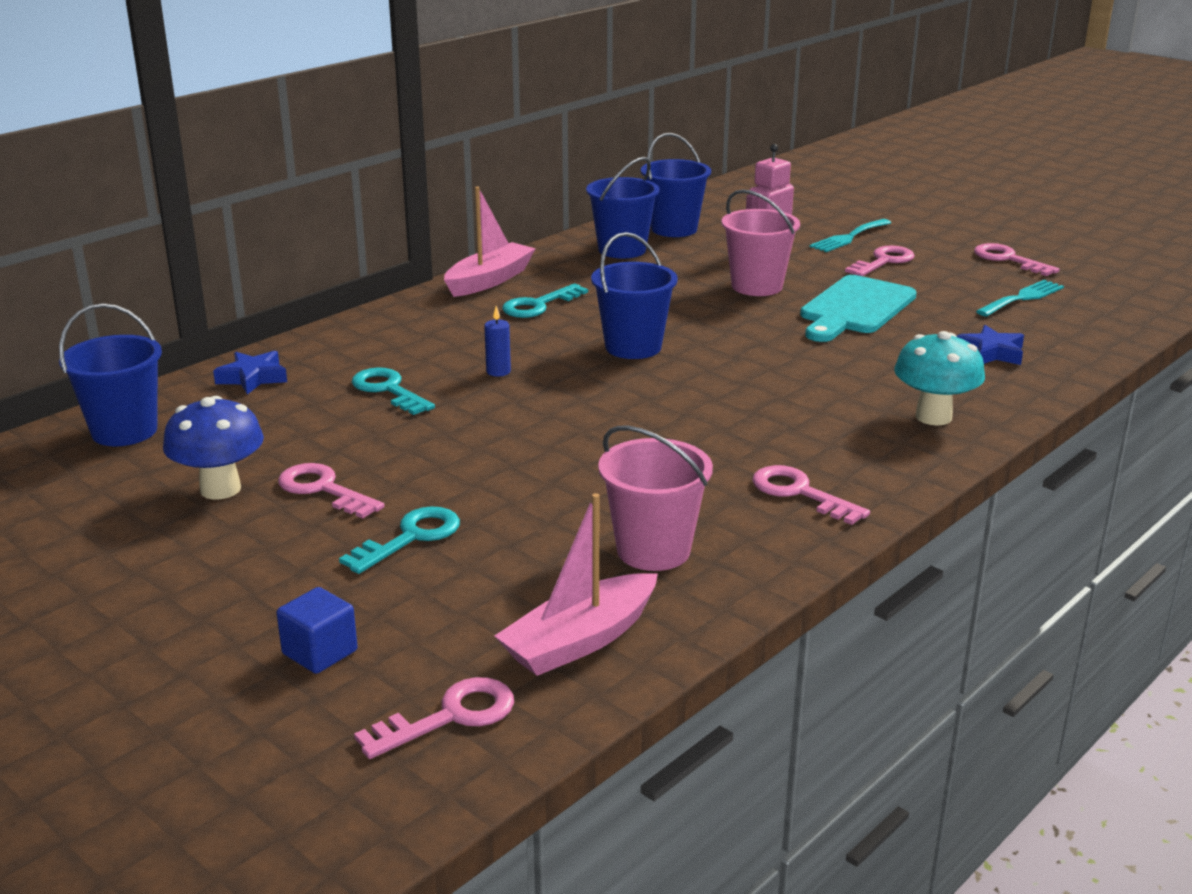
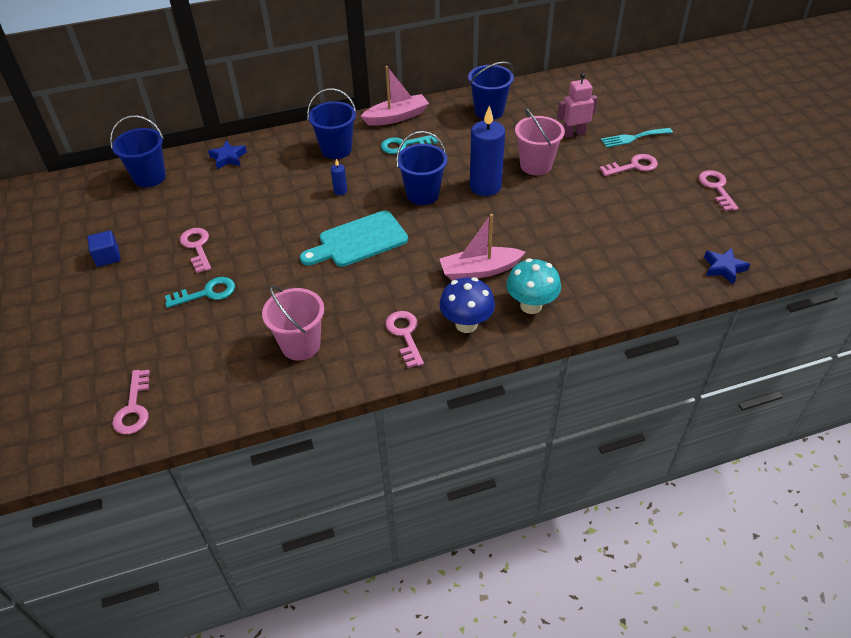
camera: 30 degrees right, 20 degrees up
(220, 489) = (157, 230): blue mushroom -> blue mushroom (466, 324)
(320, 652) = (117, 348): blue cube -> blue cube (108, 257)
(388, 390) = (279, 187): turquoise key -> none
(450, 717) = (133, 408): pink key -> pink key turned 90 degrees clockwise
(580, 641) = (220, 388): pink boat -> pink boat (479, 270)
(674, 229) = (535, 101): blue bucket -> blue bucket (336, 149)
(714, 320) = (485, 186): none -> blue candle
(854, 308) = (574, 202): turquoise cutting board -> turquoise cutting board (358, 241)
(991, 353) = (618, 266): blue star -> blue star (724, 268)
(1022, 298) = (688, 225): turquoise fork -> none

